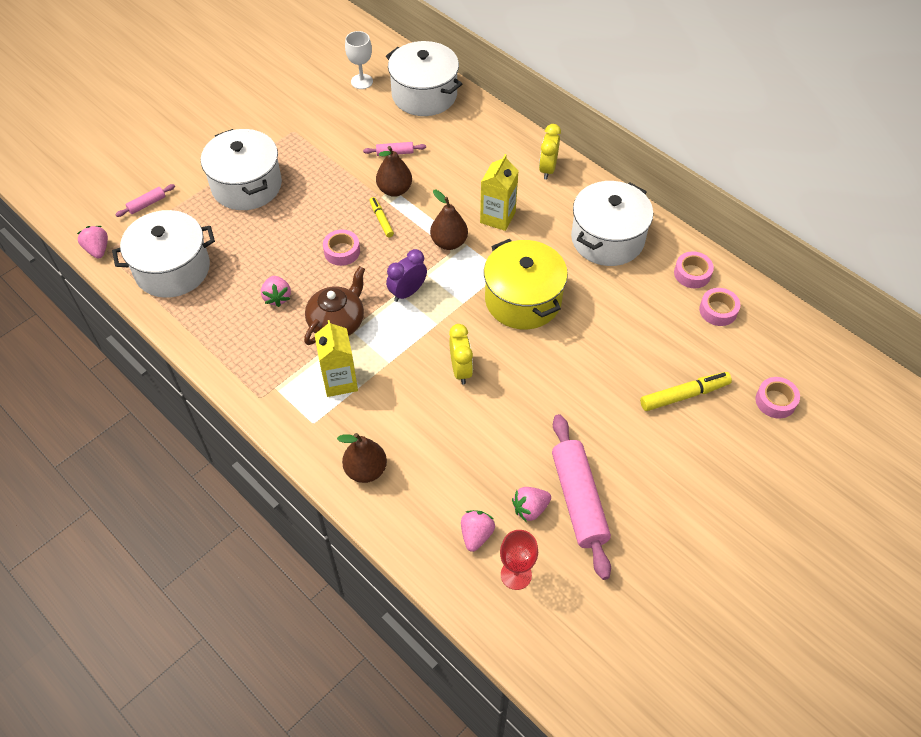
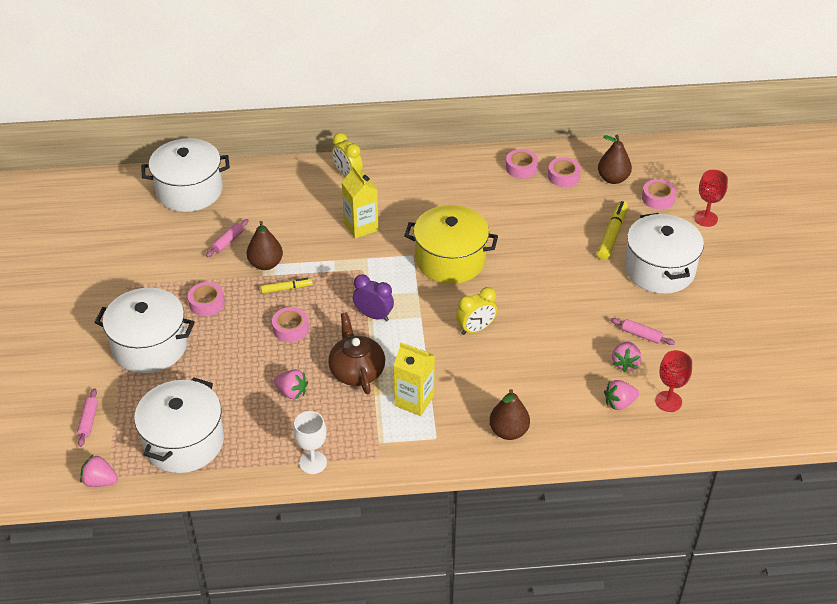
camera: 50 degrees left, 10 degrees down
(319, 186) = (207, 303): none -> pink tape
(362, 81) = (126, 215): white goblet -> white goblet (313, 462)
(381, 220) = (286, 288): yellow marker -> yellow marker turned 150 degrees clockwise
(407, 292) = (373, 315): purple clock -> purple clock turned 120 degrees clockwise
(449, 242) = (353, 265): brown pear -> brown pear (613, 179)
(461, 370) = (476, 329): yellow clock -> yellow clock turned 120 degrees clockwise
(476, 535) = (619, 403): pink strawberry -> pink strawberry turned 75 degrees counterclockwise
(579, 500) = (641, 335): pink rolling pin -> pink rolling pin, size x0.44
(607, 239) = (446, 186): white pot -> white pot (659, 269)
(793, 458) = (706, 218): none -> red goblet

